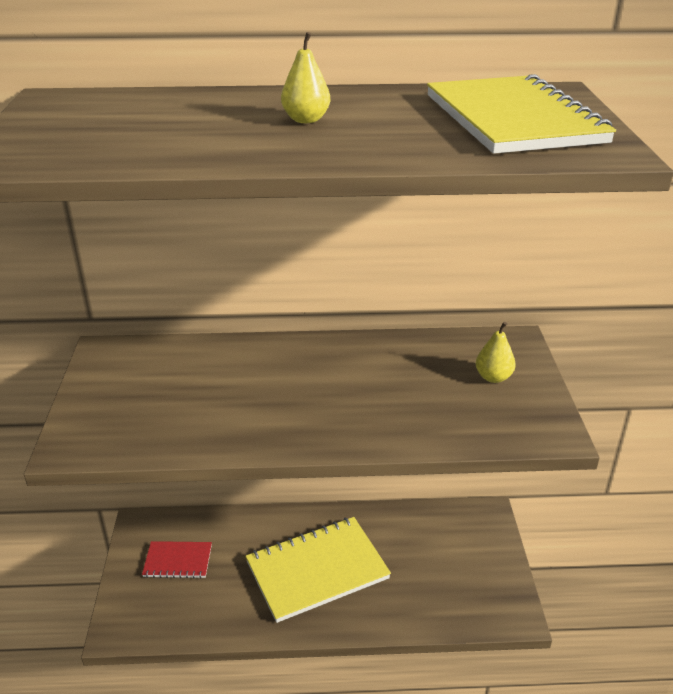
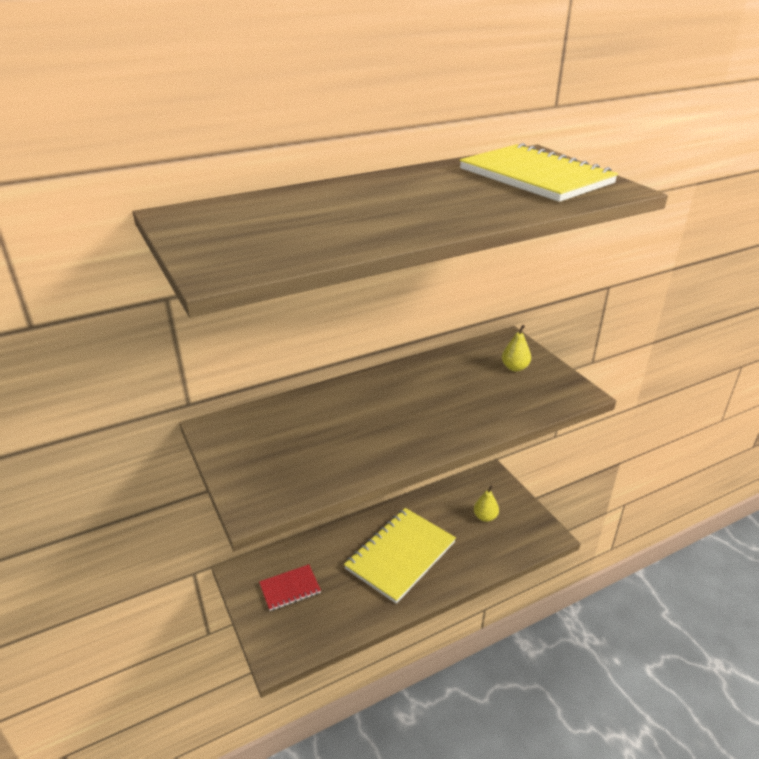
camera: 25 degrees left, 0 degrees up
(306, 120) = (403, 199): yellow pear -> yellow pear (485, 517)

